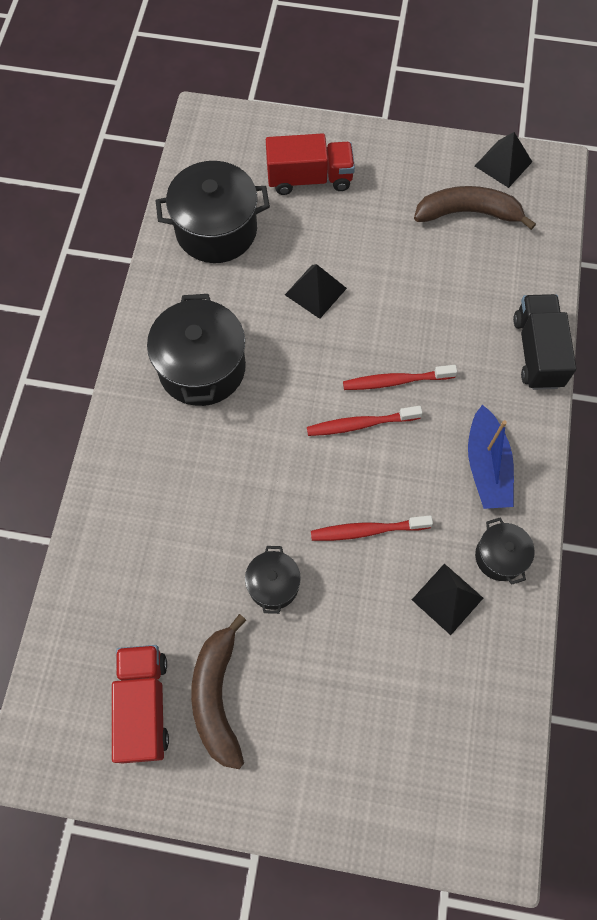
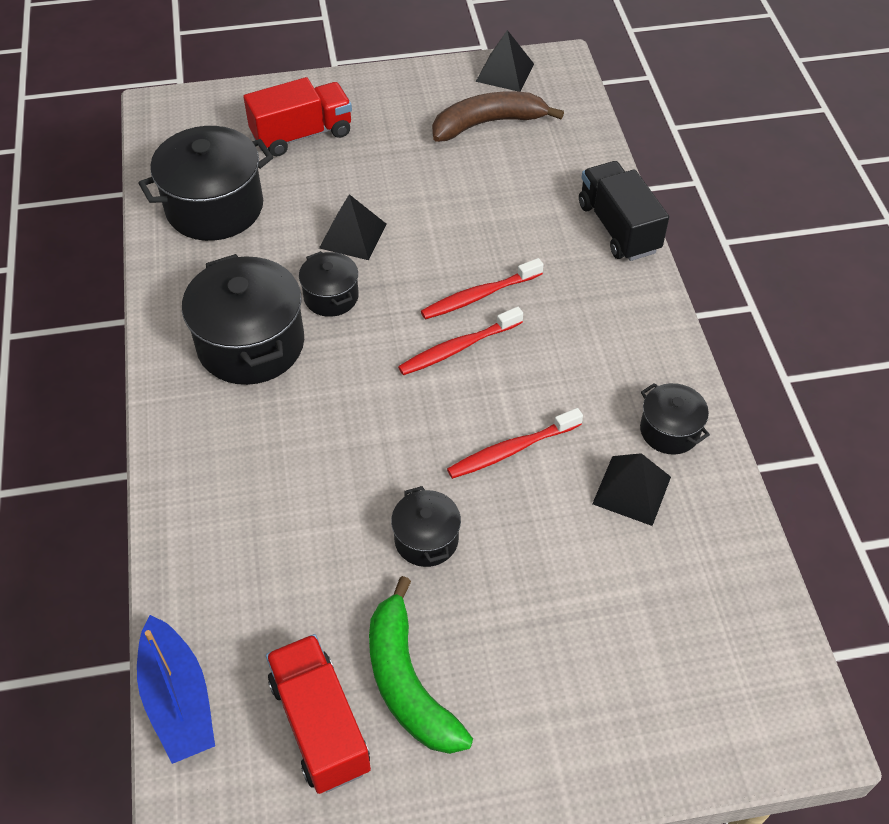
camera: 20 degrees left, 15 degrees down
(217, 696) = (408, 682): brown banana -> green banana
(278, 344) = (331, 297): none -> black pot
(486, 466) = (615, 348): blue boat -> blue boat (178, 700)

